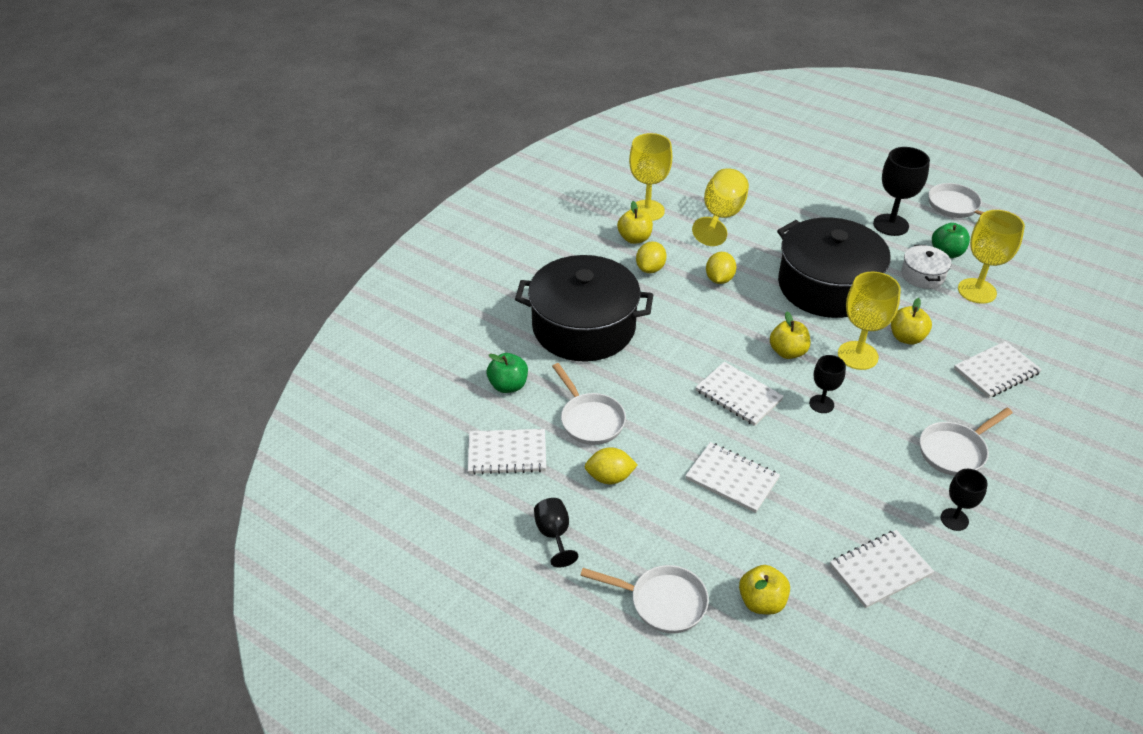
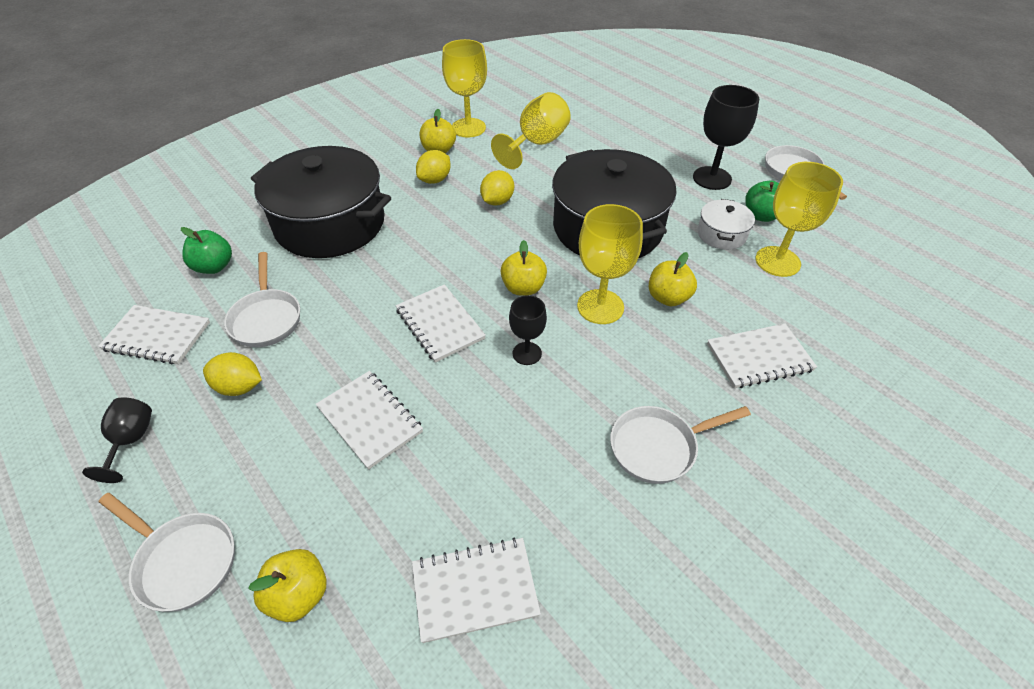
camera: 15 degrees right, 5 degrees up
(954, 519) = (611, 541): black goblet -> none

